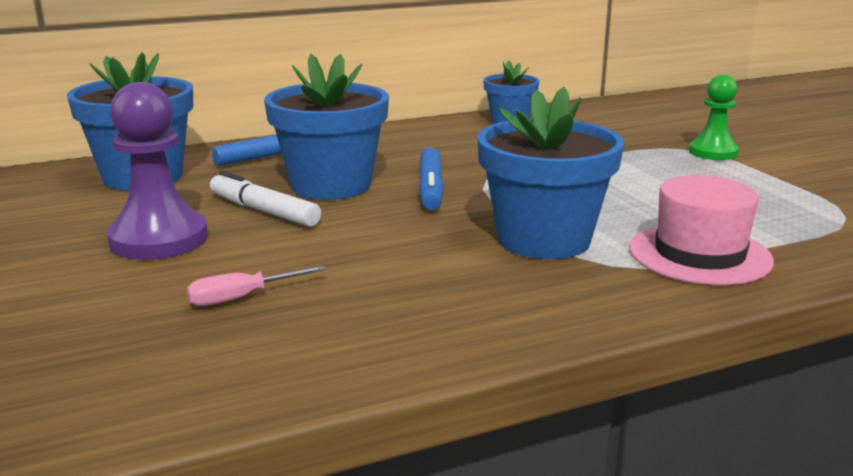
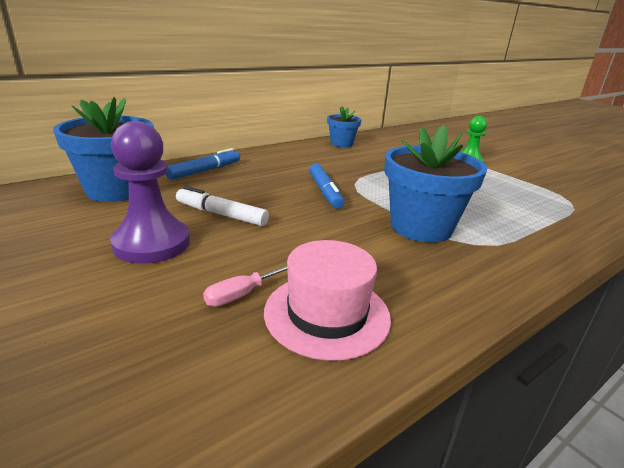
camera: 15 degrees left, 5 degrees up
(331, 185) = (257, 192): blue flower pot -> none
(699, 254) = (518, 232): pink hat -> pink hat (327, 314)

